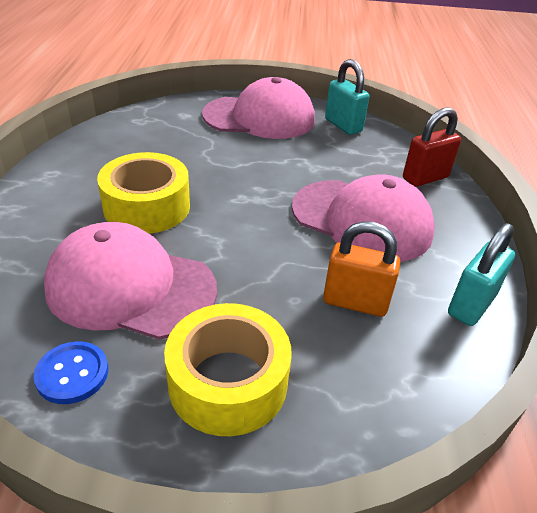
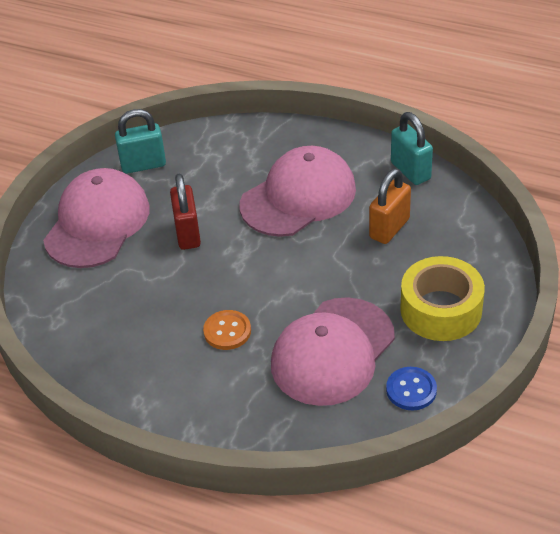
camera: 65 degrees left, 5 degrees up
(147, 207) = (227, 331): yellow tape -> orange button
(425, 178) = (255, 140): red padlock -> red padlock (187, 234)

